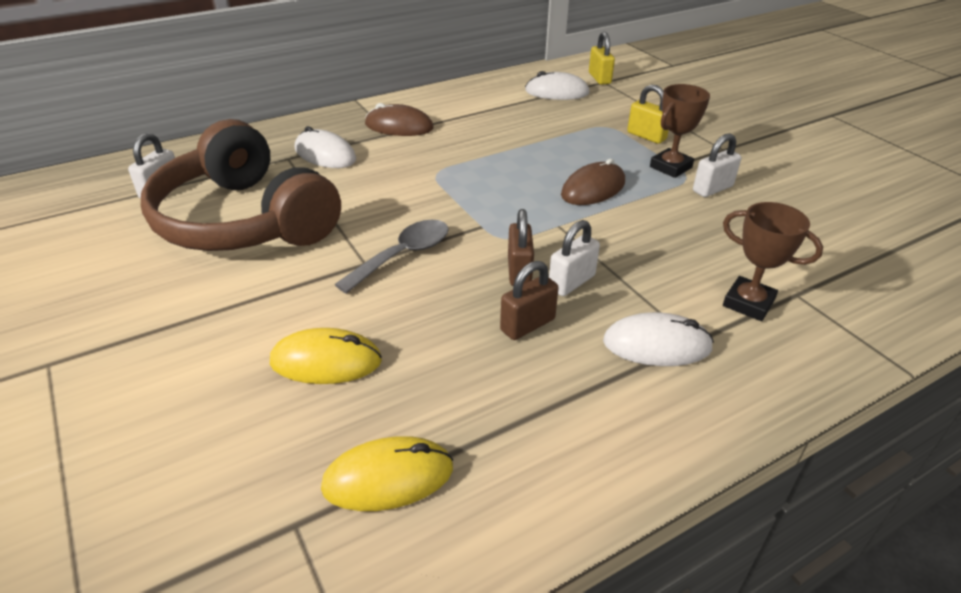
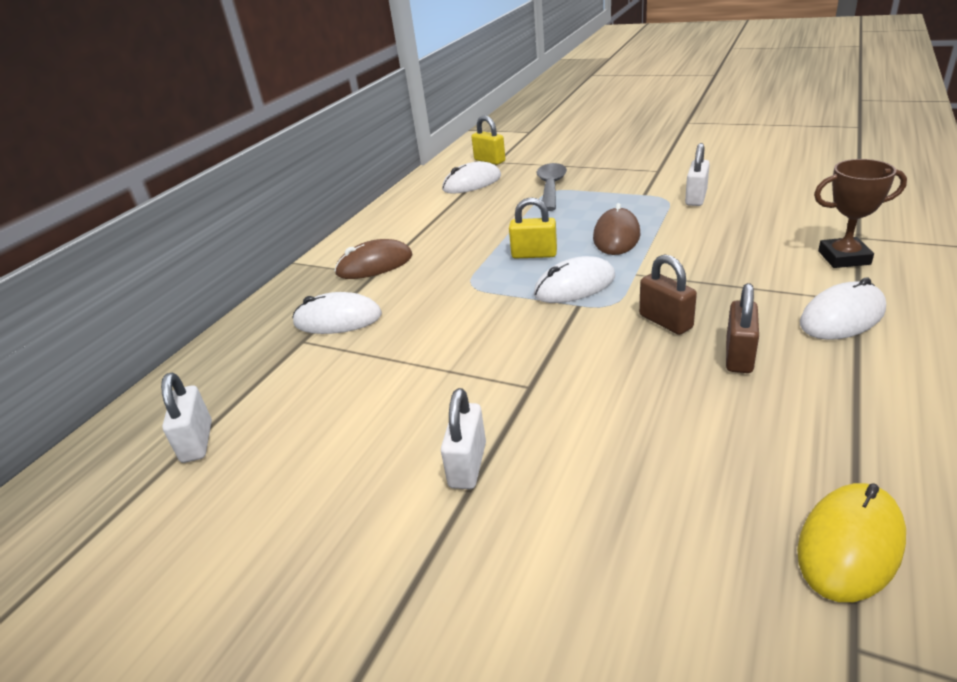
camera: 30 degrees left, 5 degrees down
(244, 220) = (346, 417): brown headphones -> none
(326, 361) = (636, 488): yellow mouse -> none
(403, 255) = (553, 362): grey spoon -> grey spoon (551, 187)
(501, 211) = (574, 286): none -> white mouse
(571, 282) = (715, 308): white padlock -> white padlock (467, 465)
(646, 136) = (592, 184): yellow padlock -> yellow padlock (534, 254)
(670, 167) = (644, 197): brown trophy -> none

